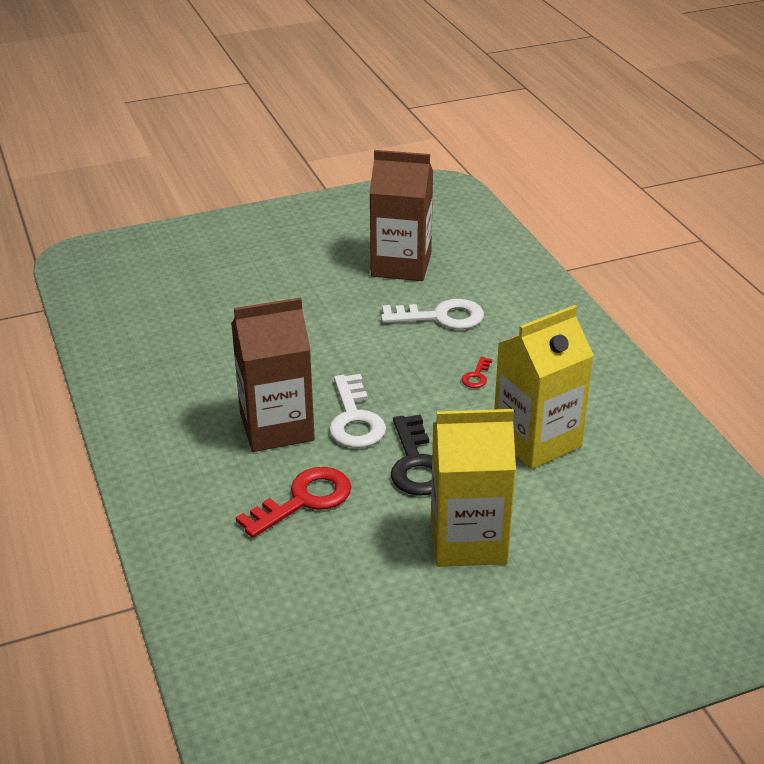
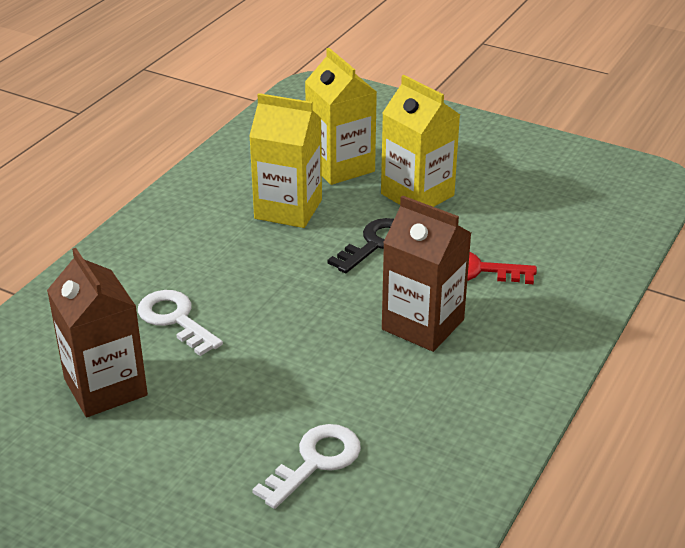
camera: 130 degrees left, 0 degrees up
(354, 419) = (365, 293): white key -> white key (315, 462)
(476, 376) = (242, 264): red key -> none
(584, 516) = (340, 166): none -> yellow carton

